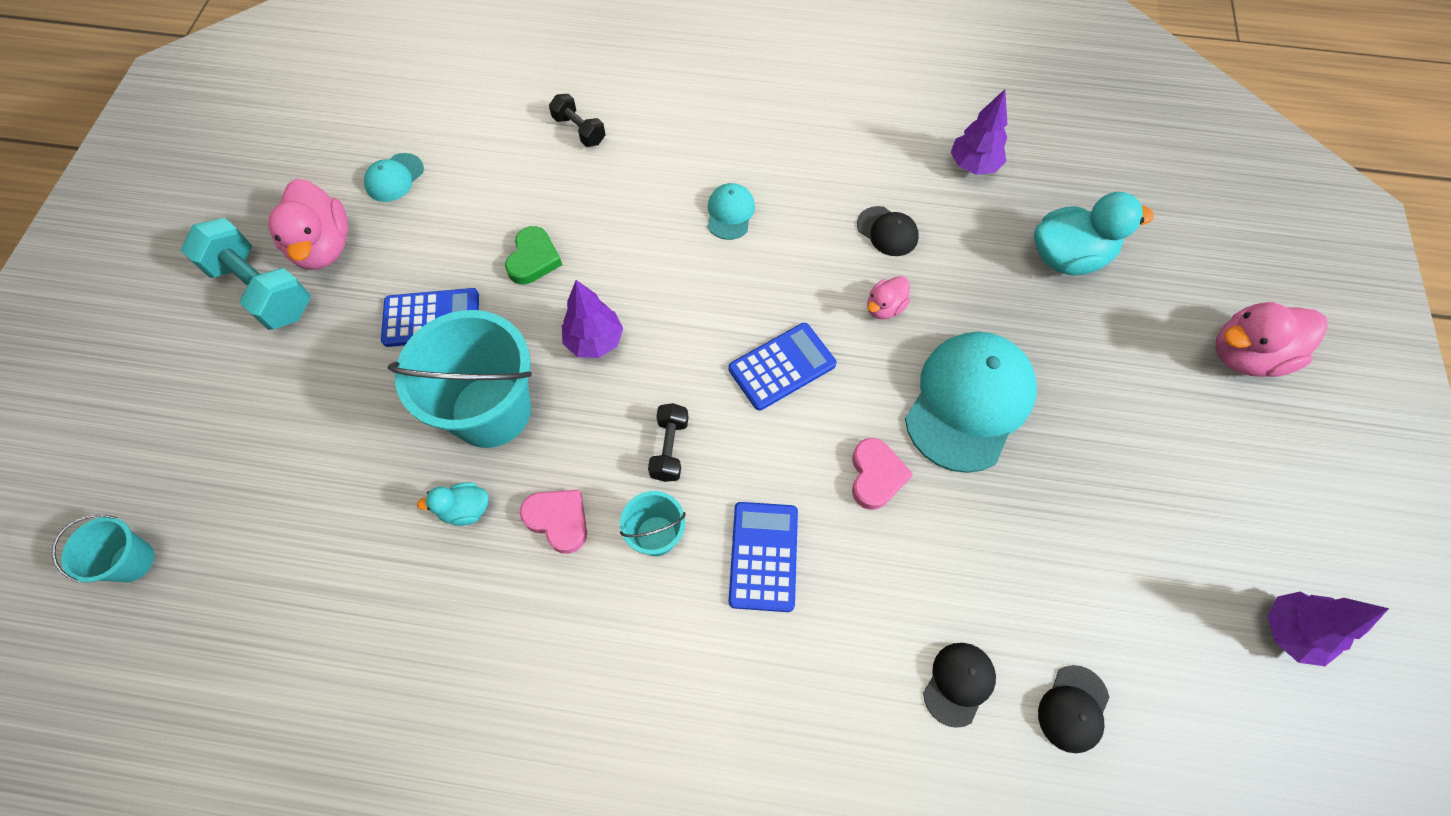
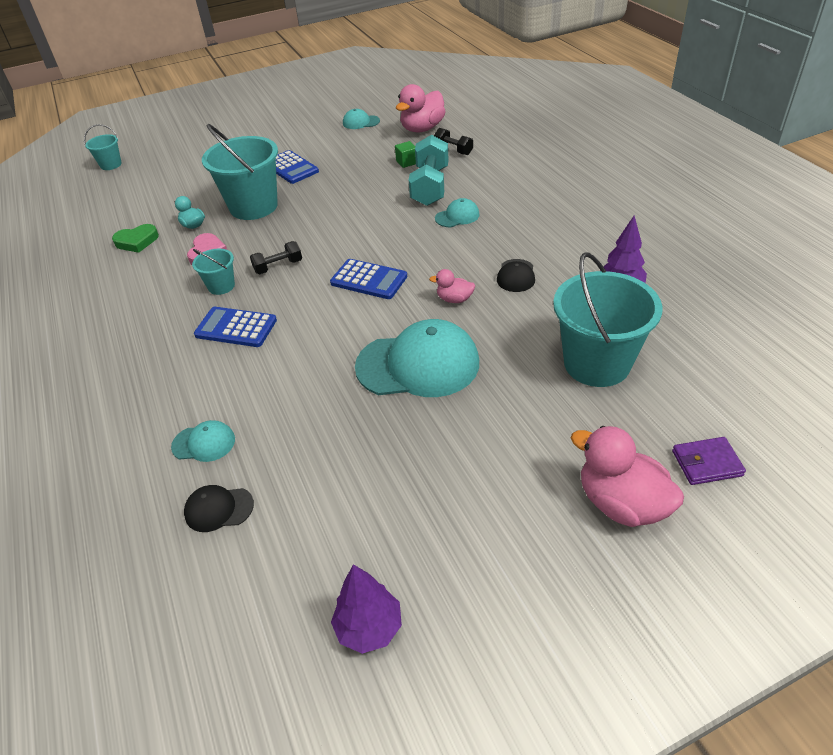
camera: 60 degrees right, 20 degrees down
(262, 289) = (265, 125): turquoise dumbbell -> turquoise dumbbell (430, 186)
(323, 247) = (302, 126): pink duck -> pink duck (422, 129)
(533, 259) = (355, 176): green heart -> green heart (137, 241)
(558, 189) = (407, 162): none -> green cube
(579, 130) = (453, 150): black dumbbell -> black dumbbell turned 60 degrees counterclockwise
(594, 341) = (323, 215): purple tree -> none
(763, 556) = (236, 327): blue calculator -> blue calculator turned 135 degrees counterclockwise
(876, 476) = (325, 347): pink heart -> none
(958, 683) = (204, 443): black cap -> turquoise cap
(1068, 257) = (596, 363): turquoise duck -> turquoise bucket
(1234, 268) = (706, 463): none -> purple wallet

